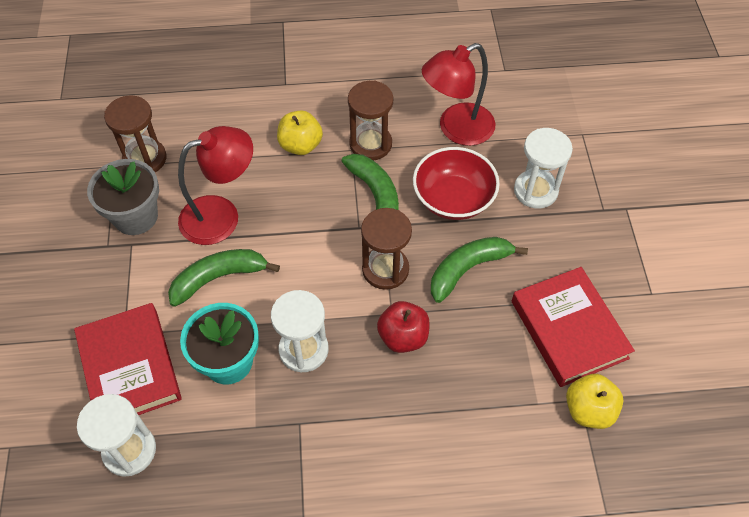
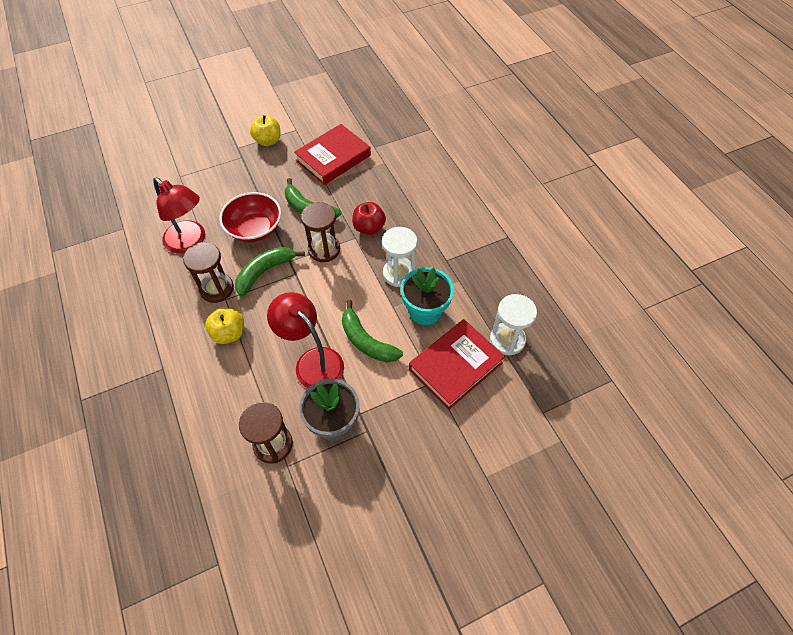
camera: 110 degrees left, 0 degrees up
(535, 191) = (236, 190): white hourglass -> none
(588, 410) = (378, 143): yellow apple -> yellow apple (268, 141)

